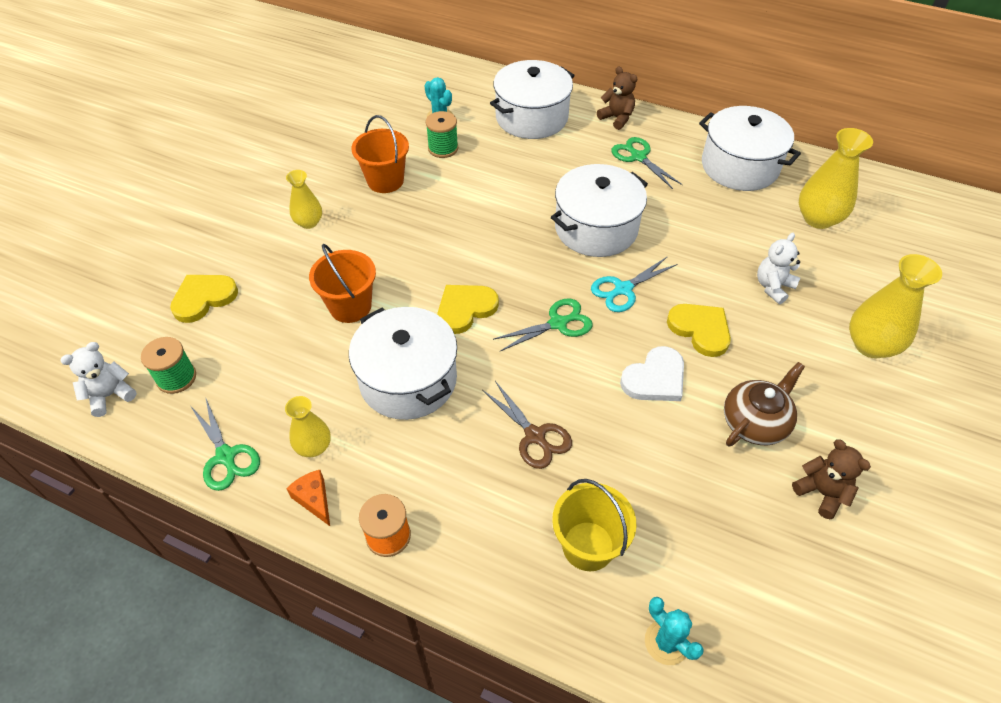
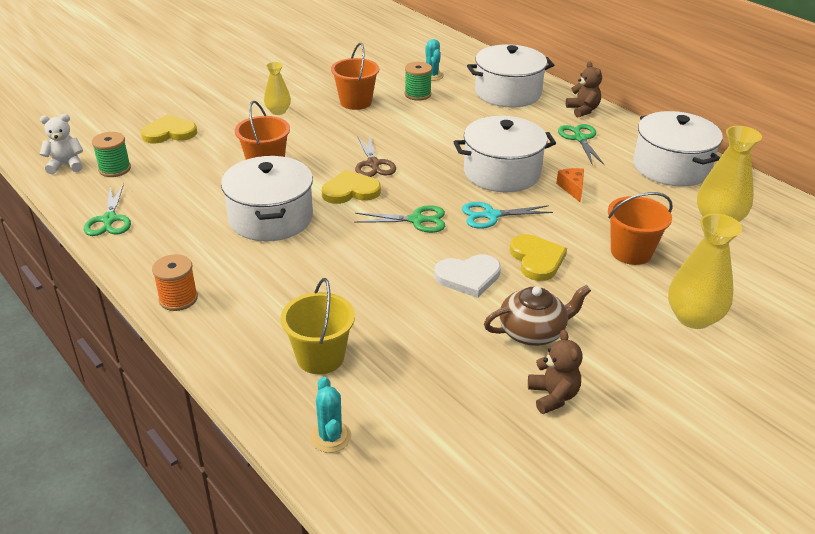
camera: 25 degrees right, 15 degrees down
(314, 447) = (171, 233): yellow vase -> none
(314, 499) = (146, 262): orange cheese -> orange cheese (572, 188)
(535, 436) = (337, 280): brown scissors -> brown scissors (373, 164)
(773, 287) = (631, 252): white teddy bear -> orange bucket

